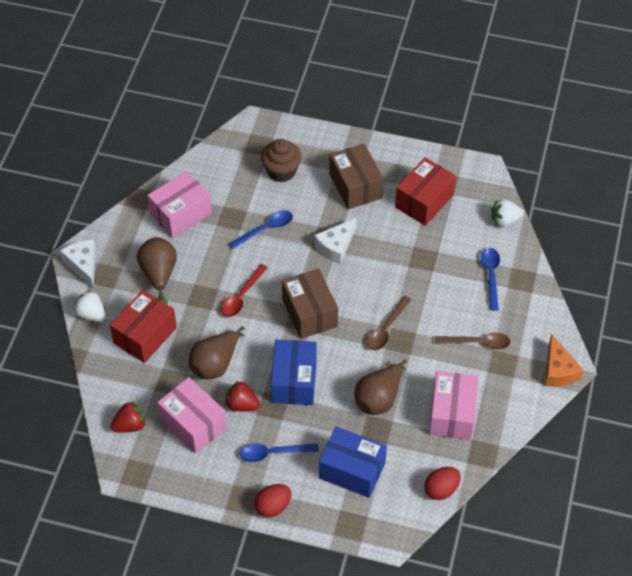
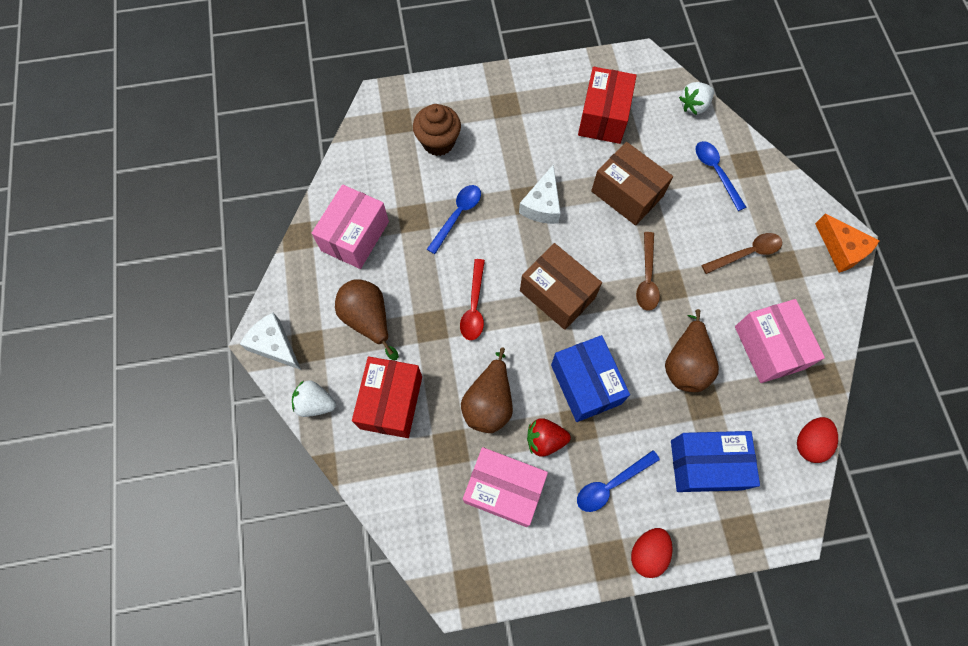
camera: 25 degrees left, 15 degrees up
(130, 425) = (433, 526): red strawberry -> none
(355, 186) = (525, 128): brown box -> brown box (627, 194)

